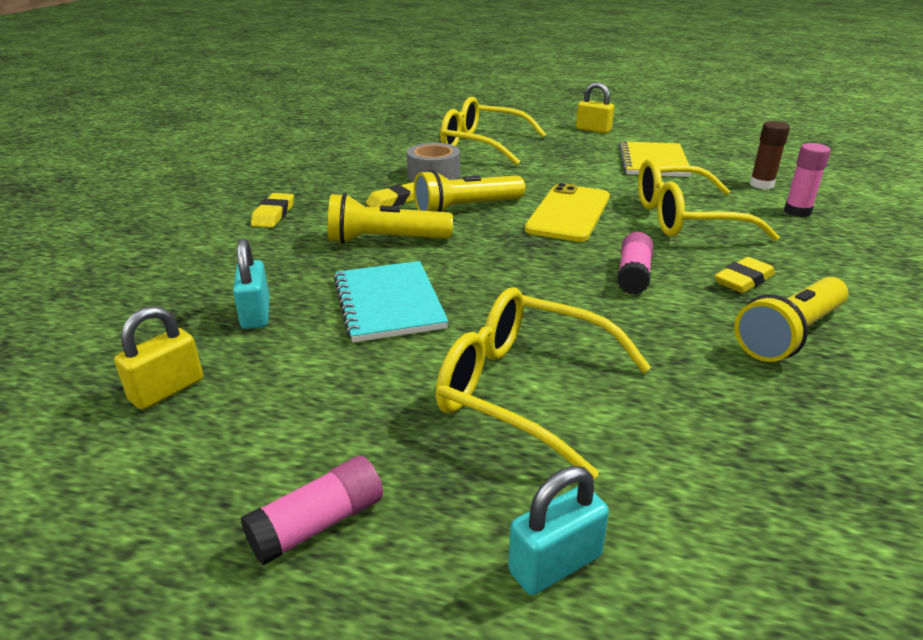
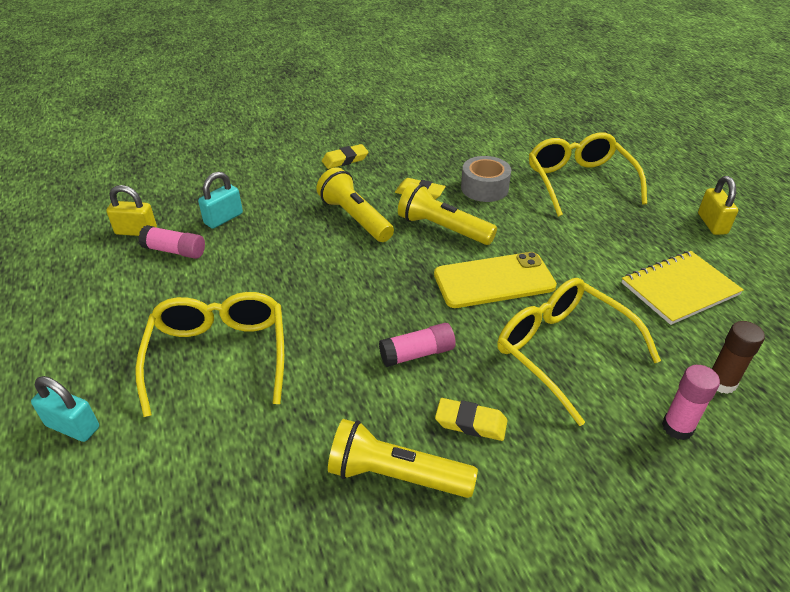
camera: 55 degrees right, 10 degrees up
(318, 524) = (65, 331): pink glue stick -> pink glue stick (175, 251)
(388, 303) = (274, 258): turquoise notebook -> none

